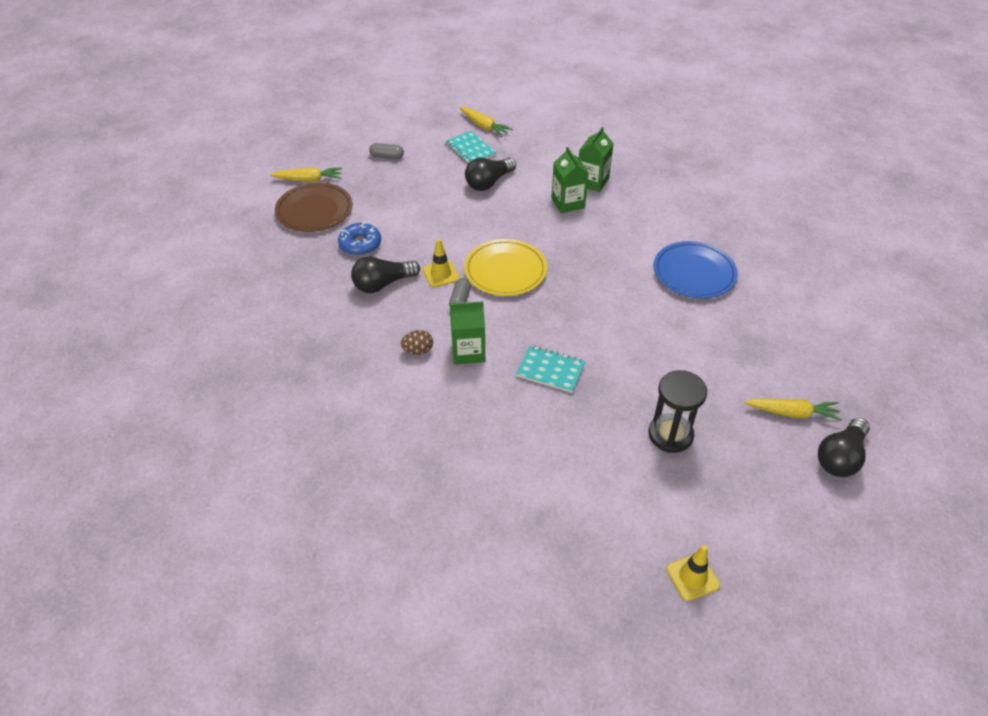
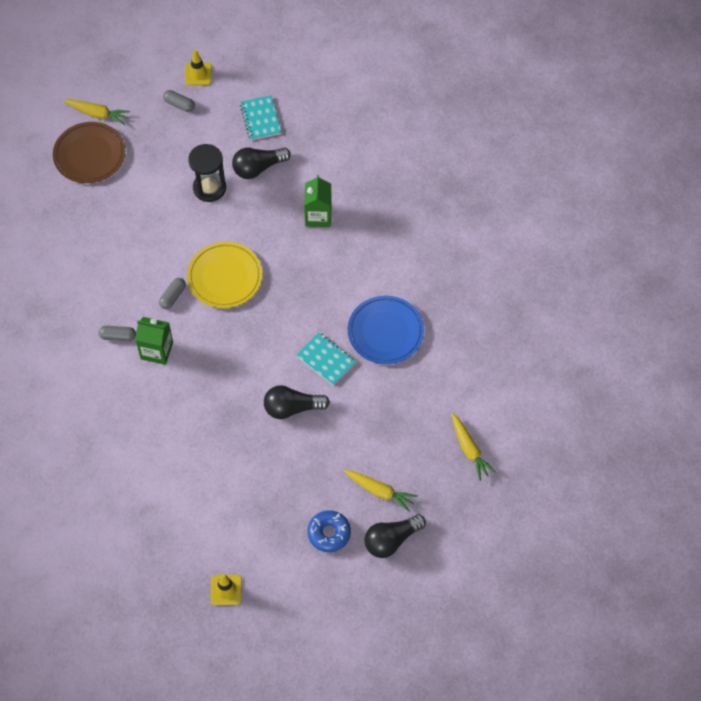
camera: 20 degrees right, 15 degrees up
(360, 244) = (114, 208): blue donut -> blue donut (329, 533)
(383, 284) = (116, 258): black light bulb -> black light bulb (292, 408)
(418, 350) = (118, 336): brown egg -> grey capsule
(441, 274) = (169, 263): yellow traffic cone -> yellow traffic cone (198, 74)
(484, 126) = (288, 90): yellow carrot -> yellow carrot (469, 449)
(550, 370) = (213, 389): turquoise notebook -> turquoise notebook (326, 359)
(592, 181) = (354, 196): green carton -> none
(670, 435) = (274, 477): black hourglass -> black hourglass (209, 188)

